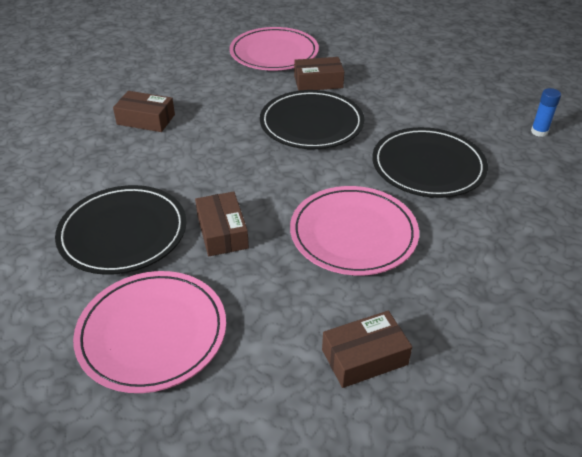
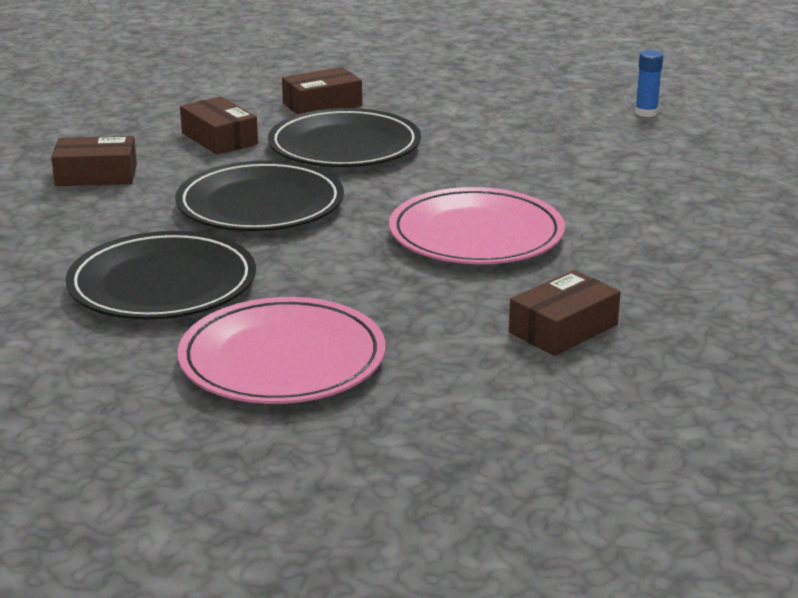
camera: 20 degrees left, 15 degrees down
(222, 232) = (302, 261): brown box -> brown box (219, 138)
(274, 53) = (234, 84): pink plate -> none
(428, 166) = (528, 162): black plate -> black plate (260, 204)

